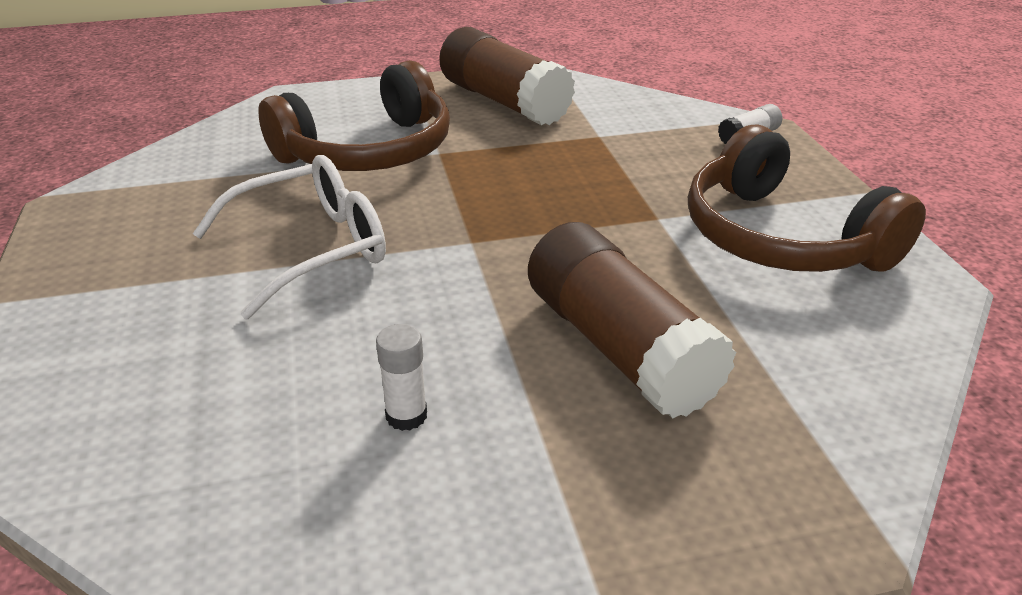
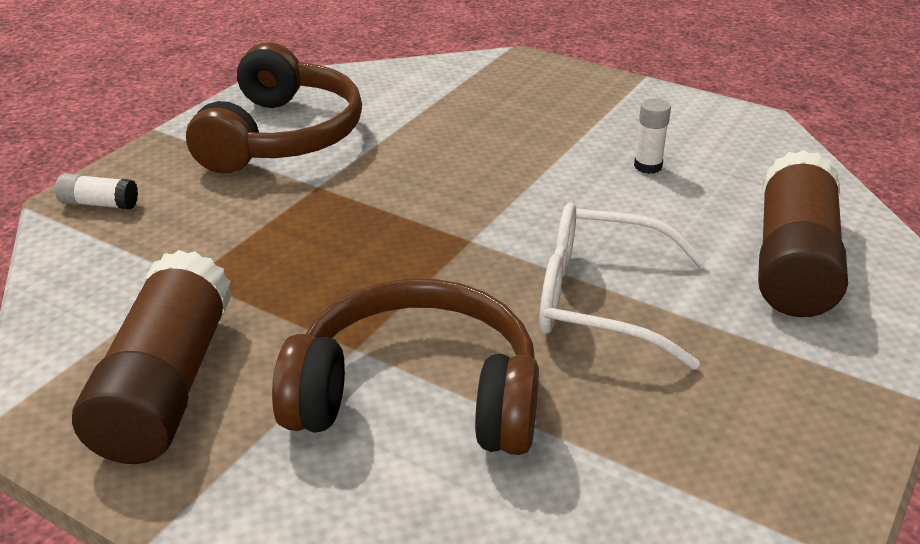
camera: 135 degrees left, 0 degrees up
(619, 347) = (489, 139): brown glue stick -> brown glue stick (793, 262)

